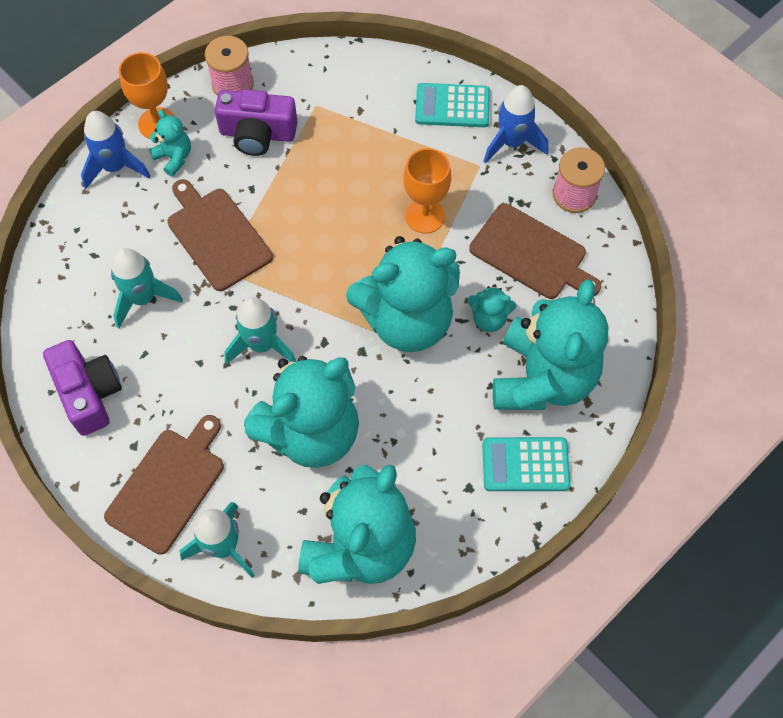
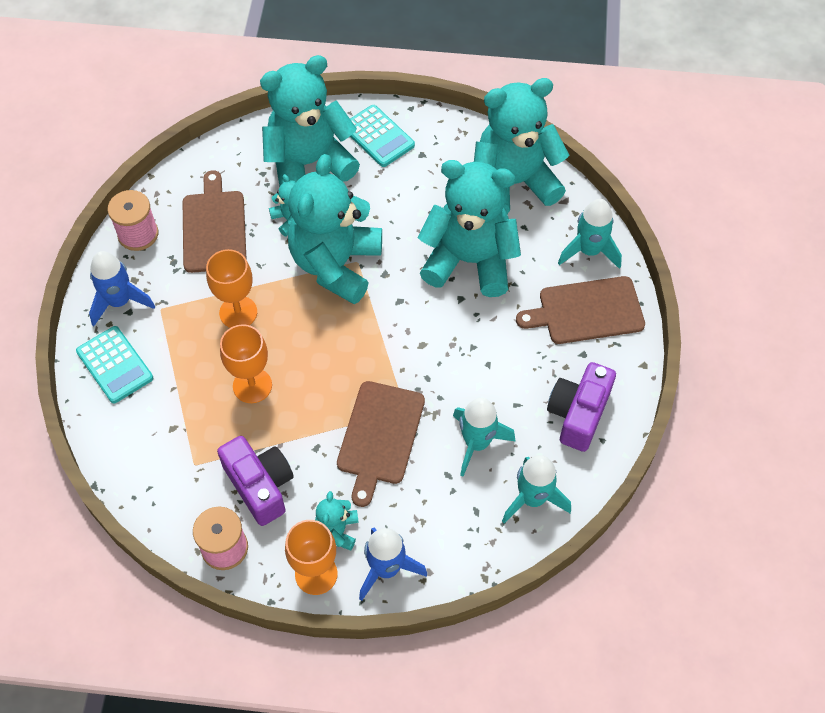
camera: 130 degrees left, 5 degrees down
(262, 345) = (438, 336): turquoise rocket -> turquoise rocket (532, 498)
(346, 182) = (252, 385): none -> orange goblet
(407, 320) = (336, 264): turquoise teddy bear -> turquoise teddy bear turned 105 degrees counterclockwise

